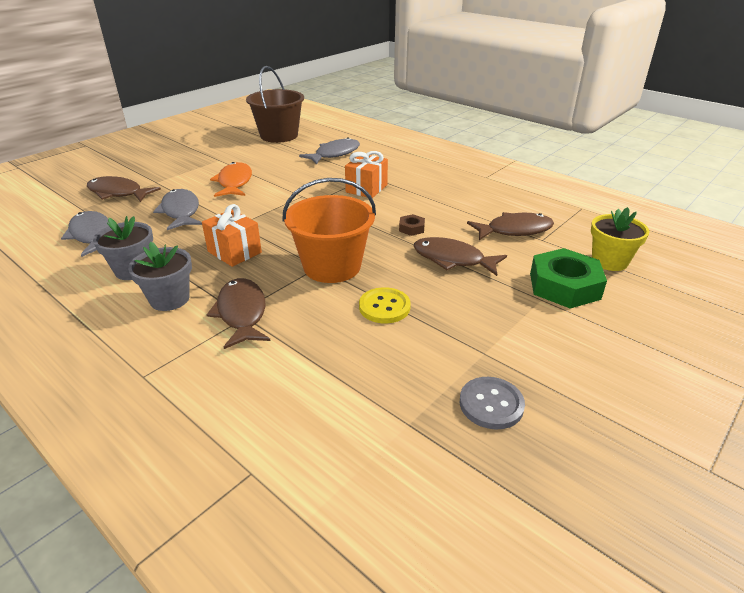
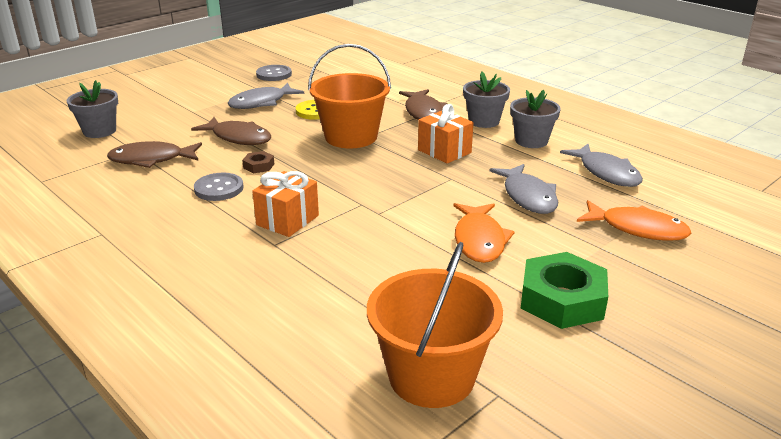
camera: 175 degrees left, 5 degrees down
(118, 193) = (637, 229): brown fish -> orange fish
(279, 135) = (431, 376): brown bucket -> orange bucket
(334, 154) = (317, 301): grey fish -> grey fish (261, 103)
(431, 207) = (219, 188): none -> grey button
(564, 286) = (164, 117): green nut -> green nut (562, 299)
(609, 261) = (99, 131): yellow flower pot -> grey flower pot

